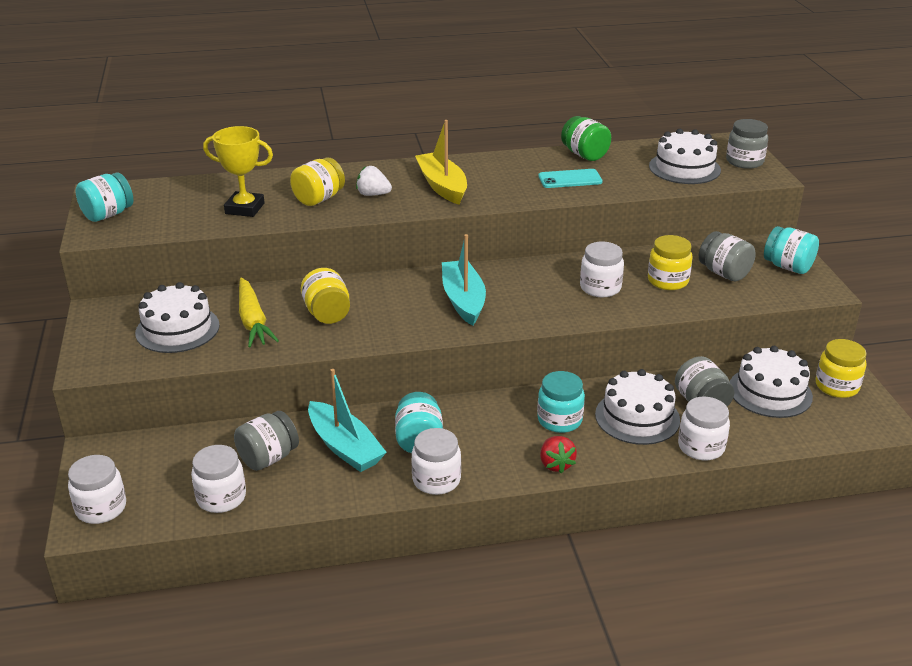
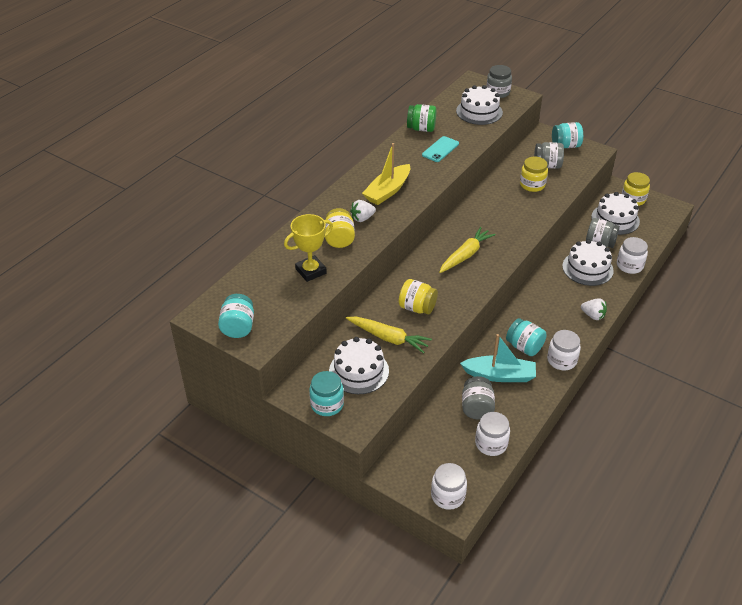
camera: 45 degrees left, 10 degrees up
(442, 186) = (387, 191): yellow boat -> yellow boat turned 75 degrees counterclockwise
(463, 300) = (465, 255): turquoise boat -> yellow carrot
(556, 464) = (593, 315): red strawberry -> white strawberry
(559, 420) = (562, 292): turquoise jar -> turquoise jar (327, 404)
(600, 288) = (511, 207): white jar -> none

